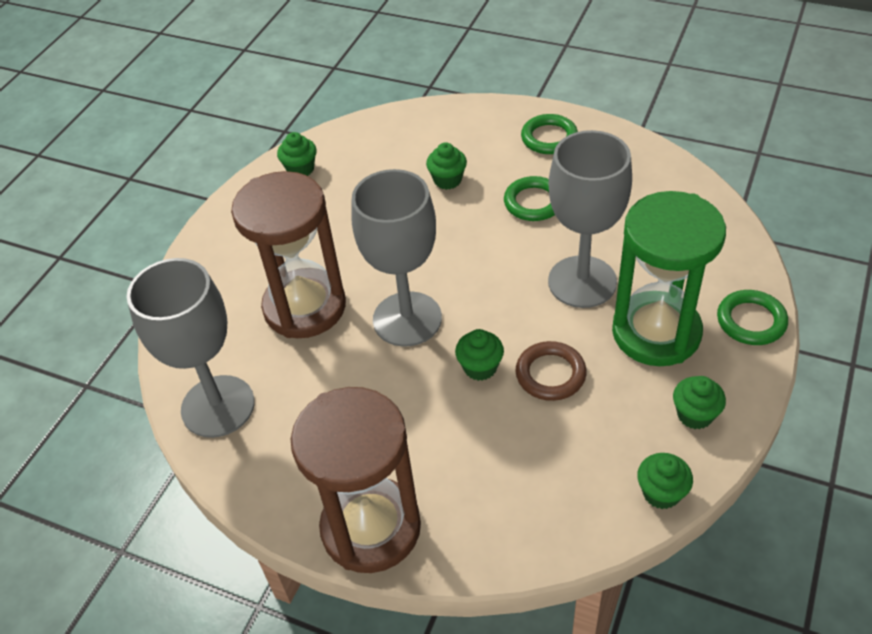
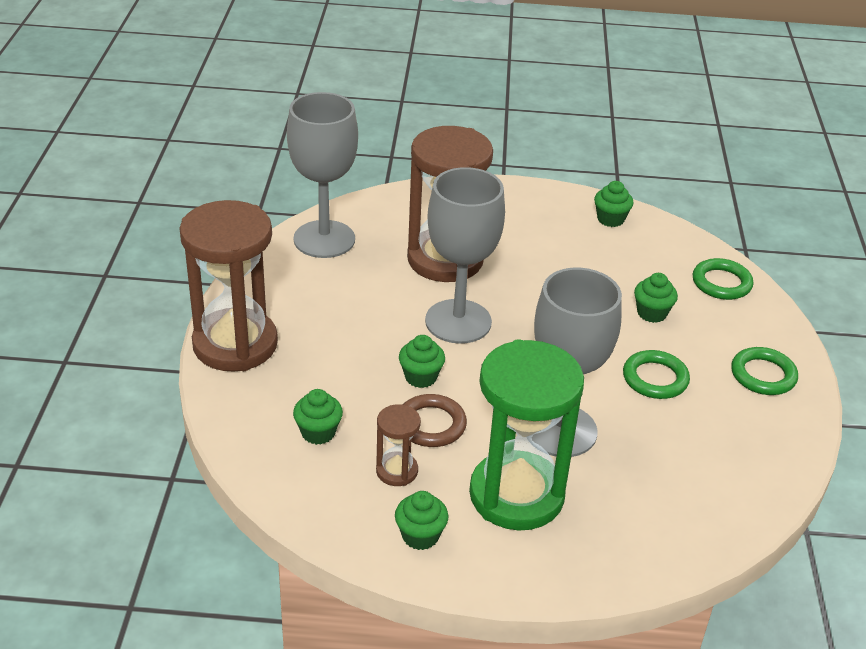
camera: 65 degrees right, 10 degrees down
(607, 415) = (397, 471): none -> brown hourglass
(661, 493) = (319, 519): green cupcake -> green cupcake (318, 432)
(751, 321) = (567, 572): green ring -> green ring (721, 283)

